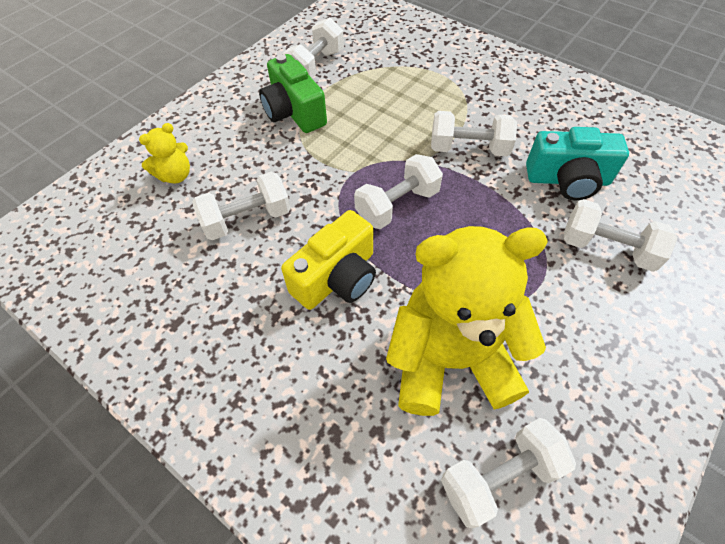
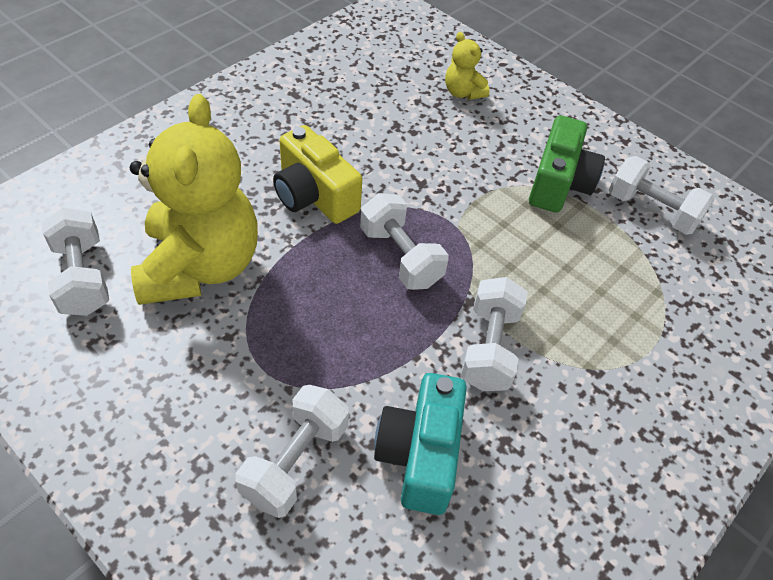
camera: 90 degrees right, 5 degrees down
(247, 219) = (399, 138): white dumbbell -> none
(294, 112) = (559, 183): green camera -> green camera turned 135 degrees clockwise

